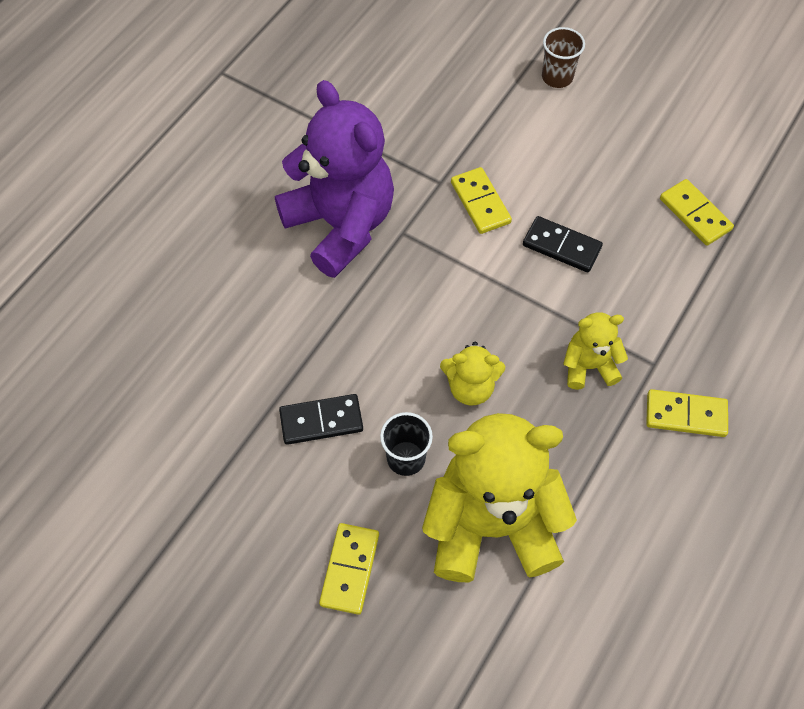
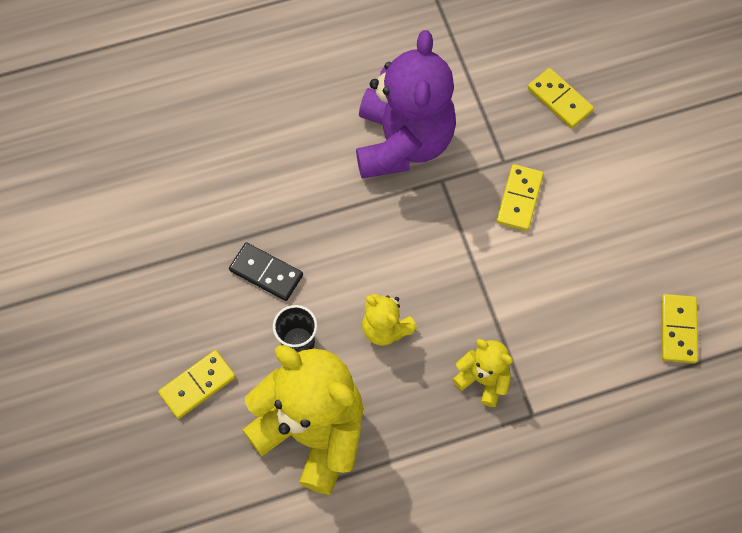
camera: 40 degrees right, 5 degrees up
(557, 77) = (675, 141): brown cup -> none
(561, 246) = (548, 277): black domino -> none
(685, 415) = (519, 469): yellow domino -> yellow domino (559, 100)

